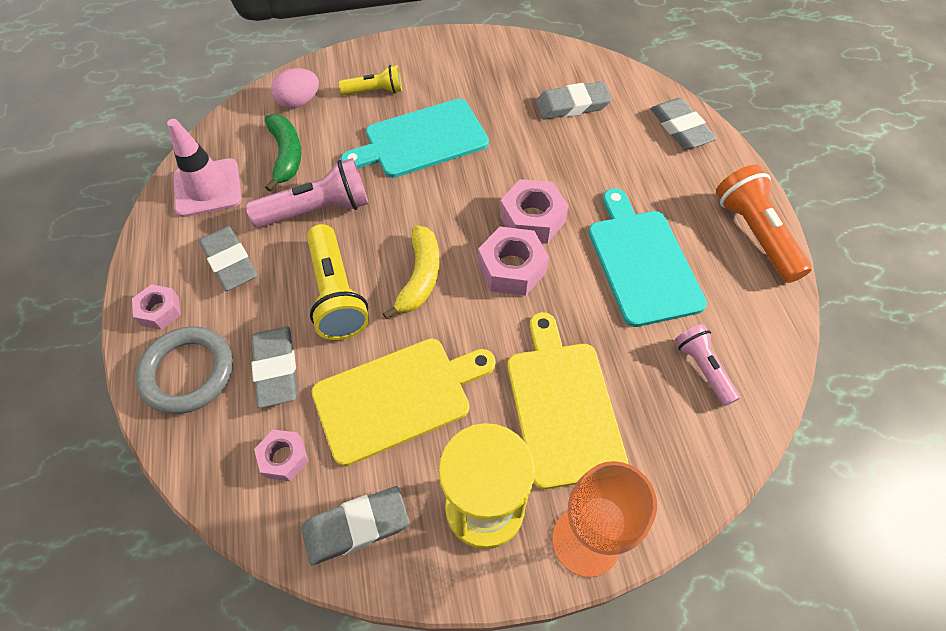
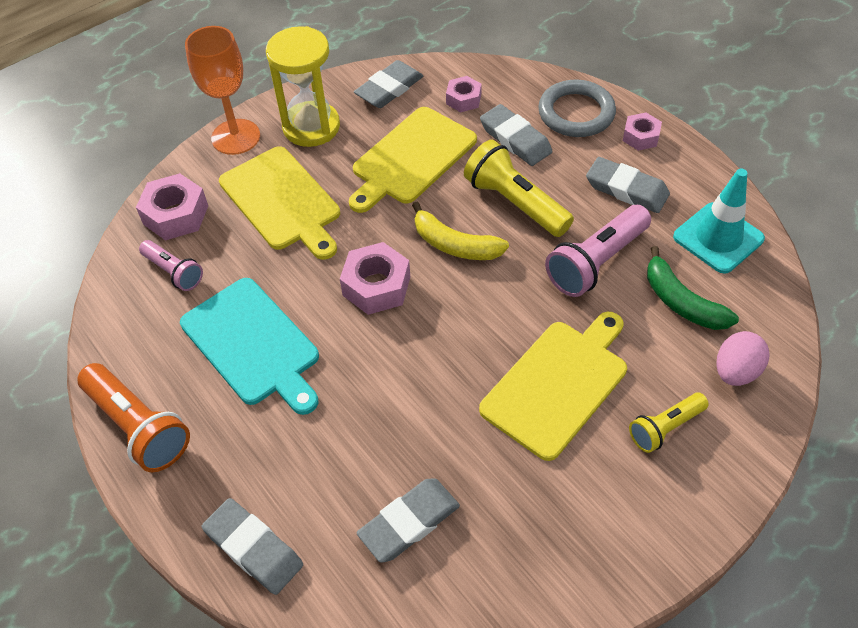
camera: 155 degrees right, 5 degrees down
(207, 188) = (718, 238): pink traffic cone -> turquoise traffic cone
(420, 277) = (455, 244): yellow banana -> yellow banana turned 45 degrees counterclockwise
(421, 140) = (557, 384): turquoise cutting board -> yellow cutting board
(532, 219) = (382, 342): pink nut -> pink nut (176, 215)

